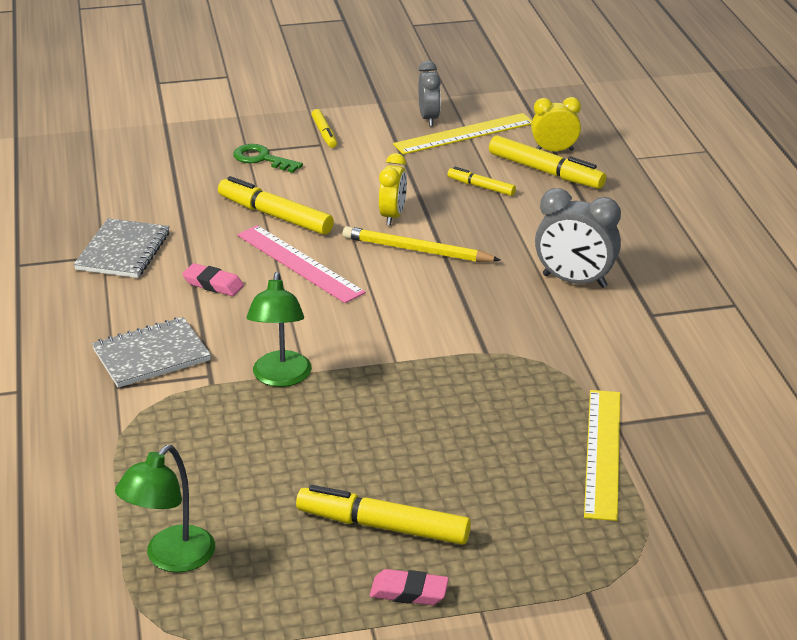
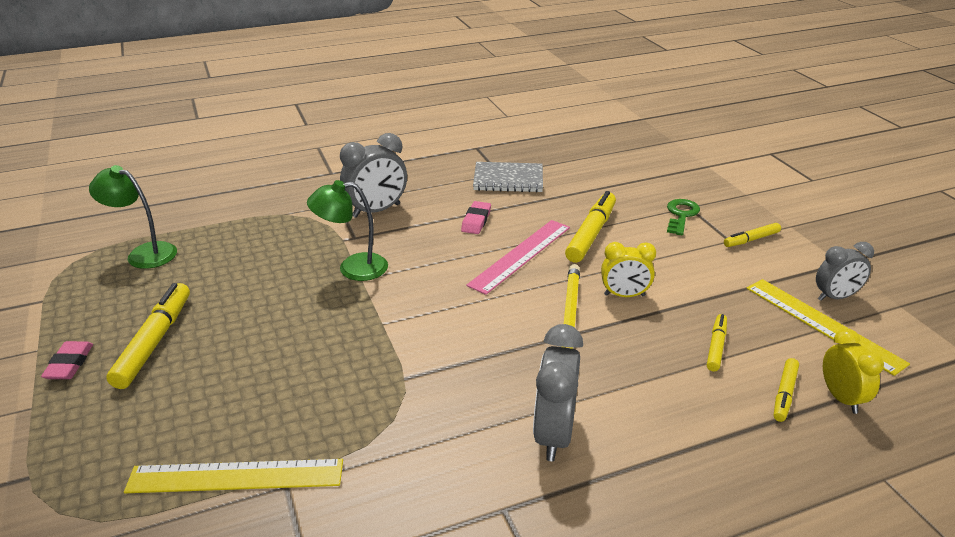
camera: 80 degrees right, 0 degrees up
(151, 355) = (376, 211): grey notebook -> grey clock
(546, 171) = (784, 394): yellow marker -> yellow marker, size x0.56

